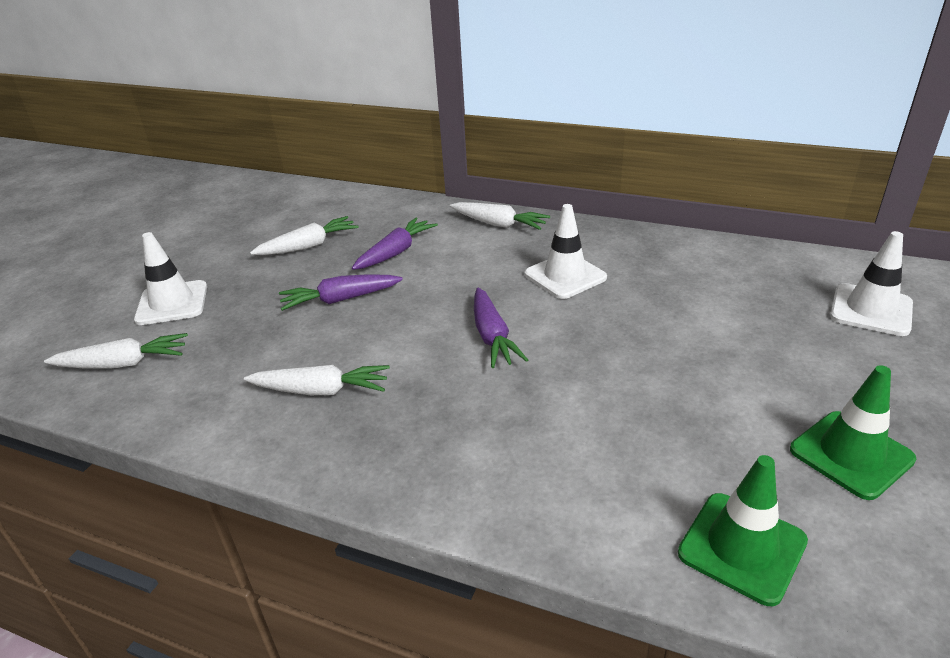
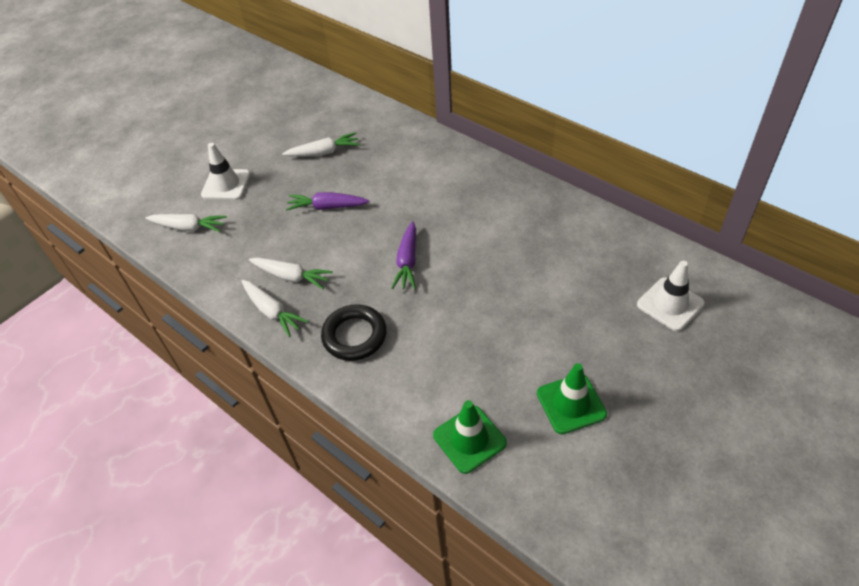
camera: 20 degrees right, 15 degrees up
(396, 252) = (378, 172): purple carrot -> none
(463, 445) = (354, 336): none -> black ring
(499, 224) = (460, 161): white carrot -> white carrot (272, 312)
(565, 276) = (480, 222): white traffic cone -> none

